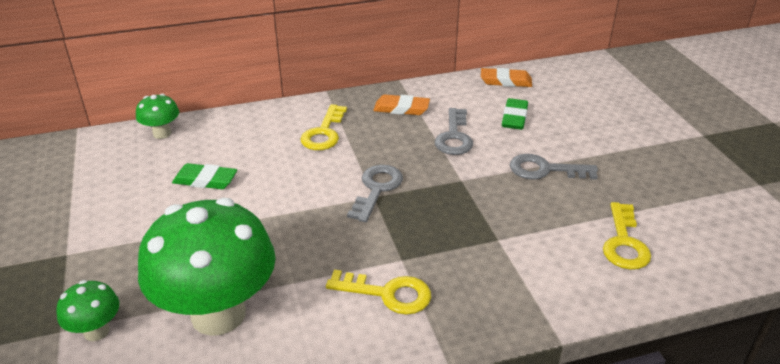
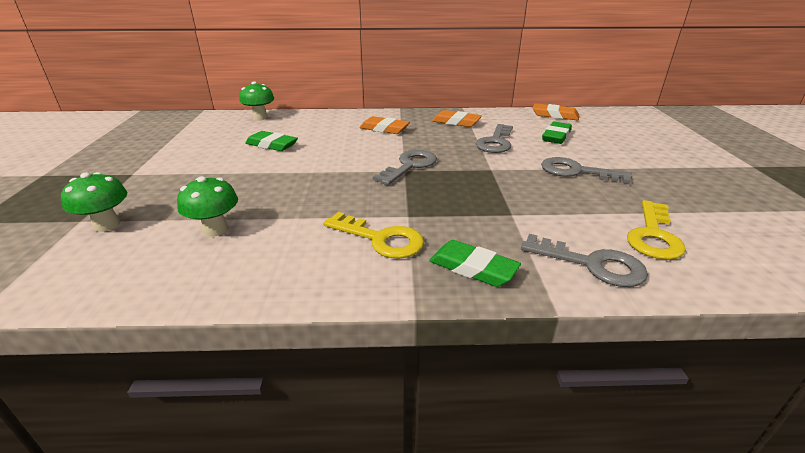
camera: 15 degrees right, 5 degrees down
(218, 314) = (215, 230): green mushroom -> green mushroom, size x0.44
(324, 132) = (384, 129): yellow key -> orange eraser
(481, 310) = (473, 268): none -> green eraser
(578, 286) = (591, 264): none -> grey key

